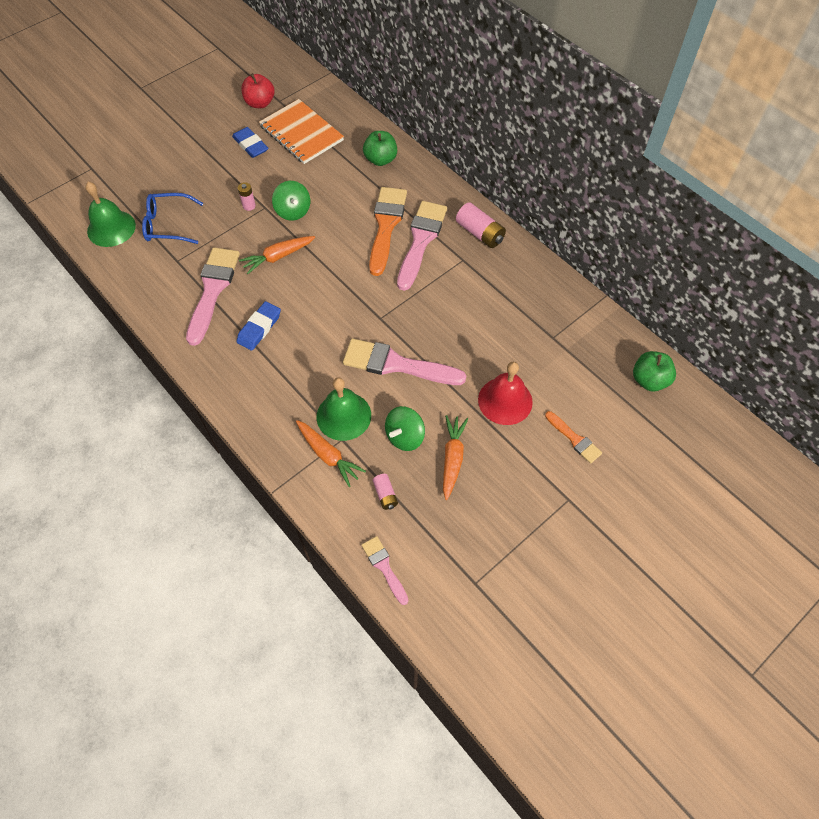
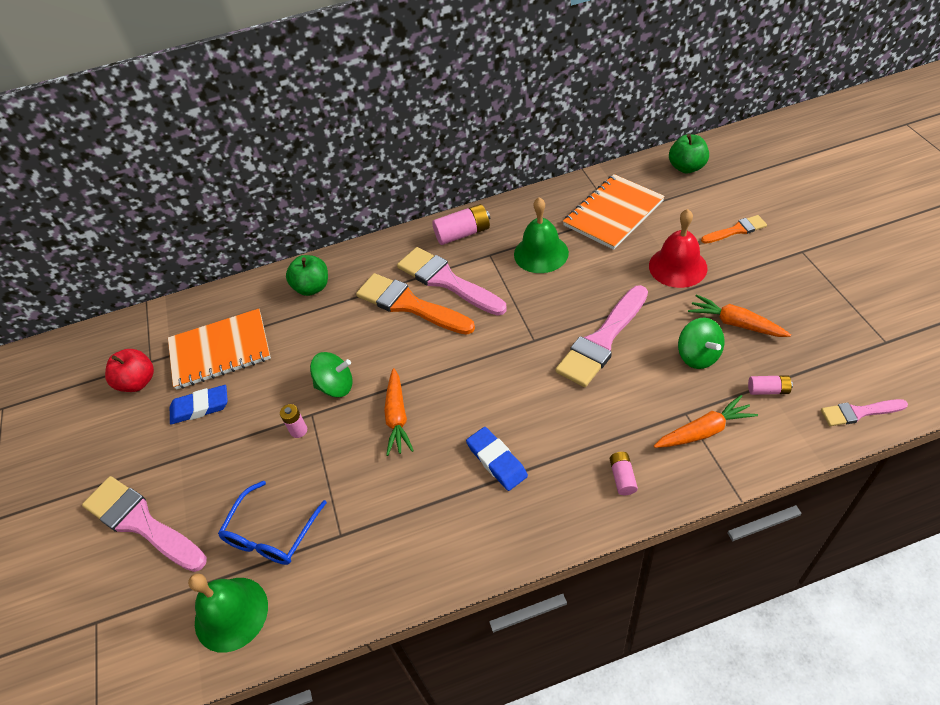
camera: 60 degrees left, 10 degrees down
(212, 290) = (413, 501): pink brush -> pink brush (141, 523)
(268, 410) = (622, 477): none -> pink battery
(343, 416) = (654, 404): green bell -> green bell (541, 253)
(554, 335) = (613, 213): none -> orange notebook

